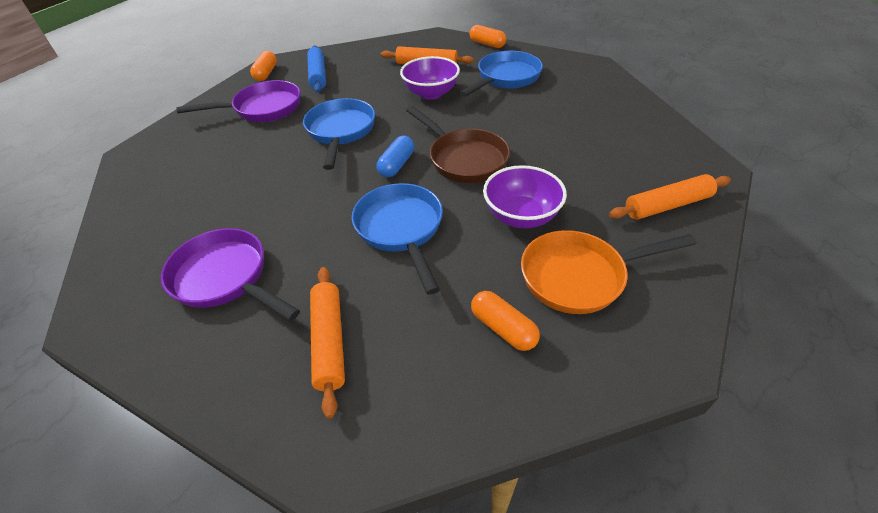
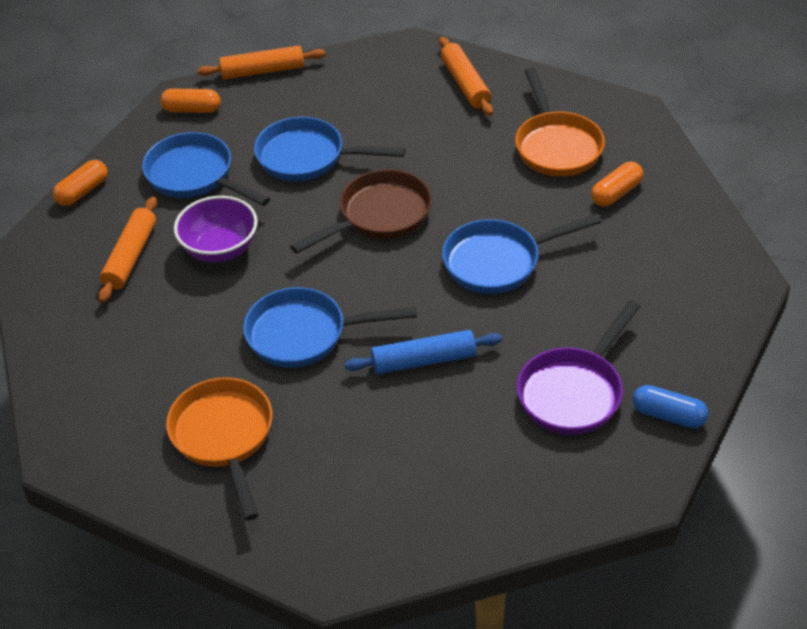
camera: 90 degrees left, 0 degrees up
(263, 108) = (224, 437): purple pan -> orange pan
(266, 73) = (102, 460): orange capsule -> orange capsule (192, 110)
(318, 75) = (129, 385): blue rolling pin -> blue rolling pin (424, 360)
(329, 341) = (642, 299): orange rolling pin -> orange rolling pin (262, 71)
(397, 165) = (385, 273): blue capsule -> blue capsule (668, 415)
(521, 216) = (479, 176): purple bowl -> none
(533, 121) = (307, 157): none -> blue pan

